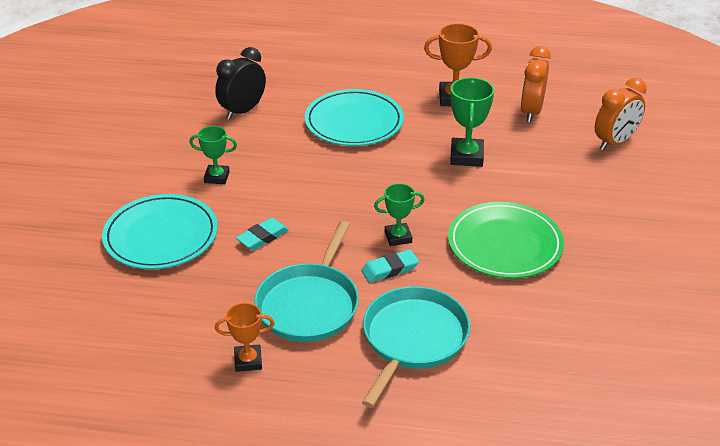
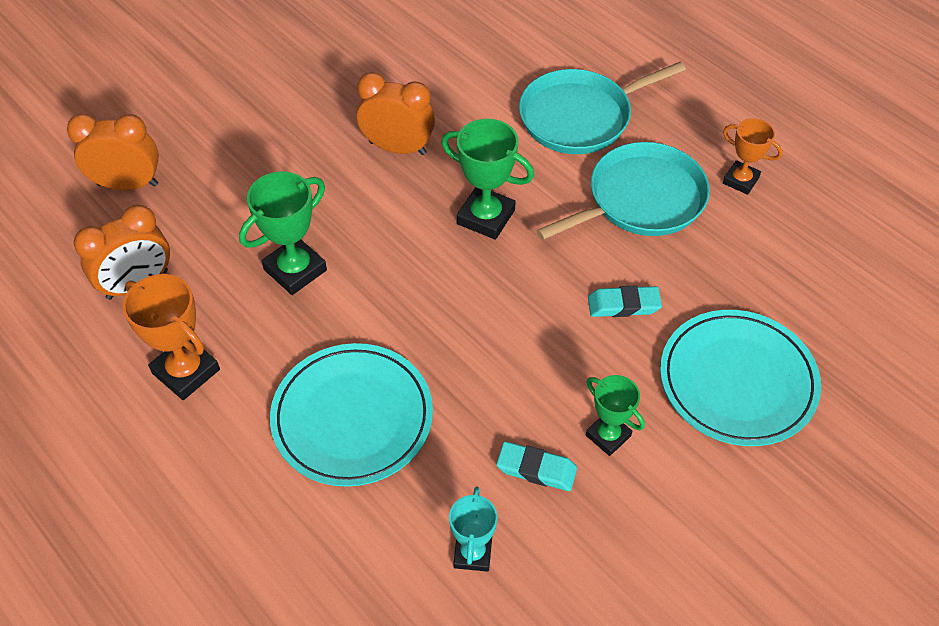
camera: 140 degrees left, 15 degrees up
(243, 111) = (473, 553): black clock -> turquoise trophy
(390, 269) = (531, 188): turquoise eraser -> turquoise eraser (536, 469)
(398, 237) = (486, 217): green trophy -> green trophy, size x1.54
(504, 244) = (398, 148): green plate -> orange clock

